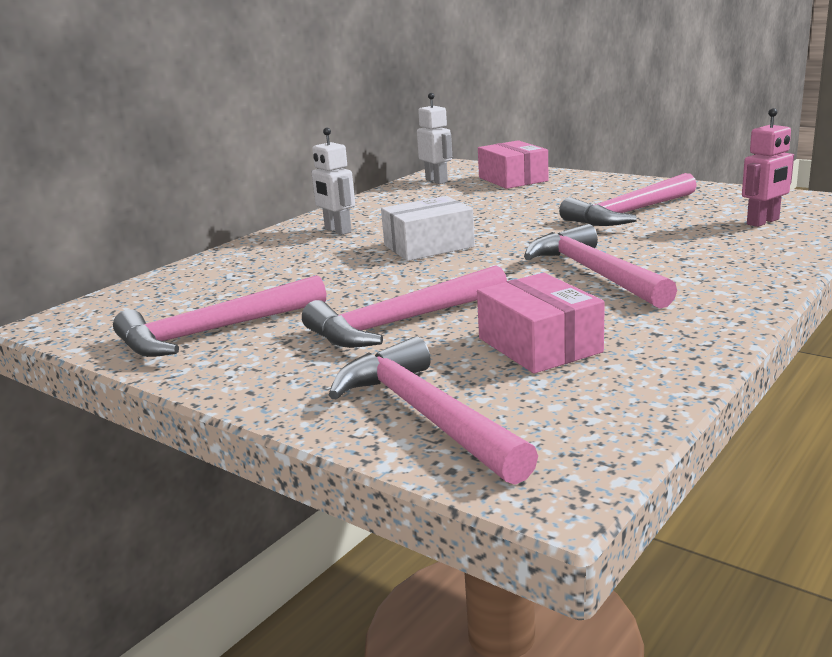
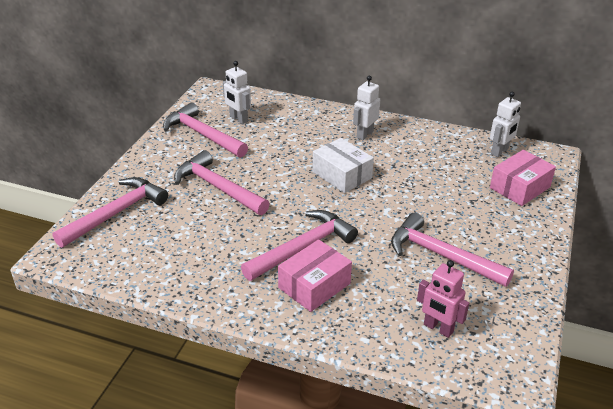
camera: 70 degrees right, 15 degrees up
(196, 302) = (238, 119): none -> white robot
(539, 345) = (191, 237): pink box -> pink box (314, 285)

